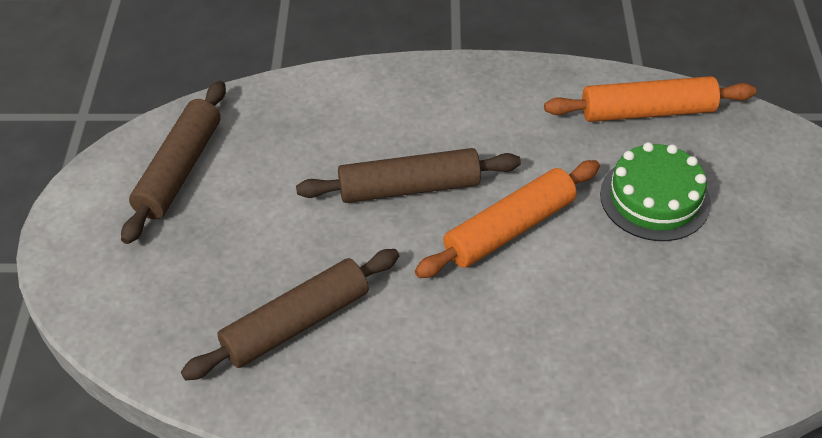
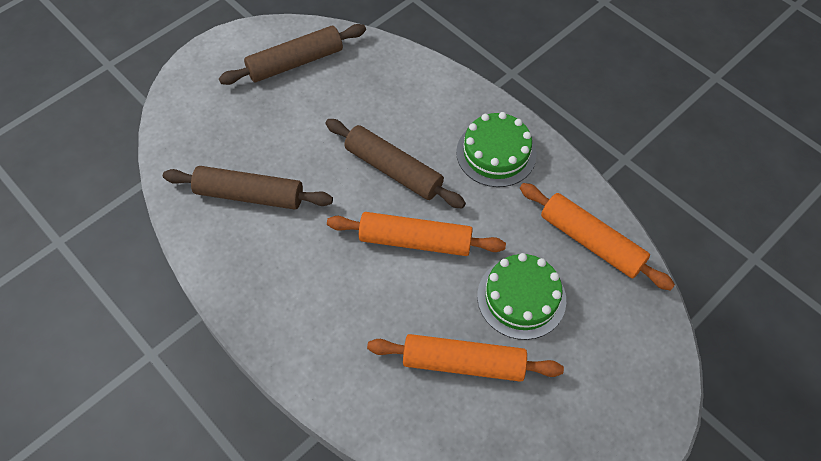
camera: 45 degrees right, 10 degrees up
(481, 104) = (496, 153): none -> green cake
(681, 289) = (463, 363): none -> orange rolling pin

